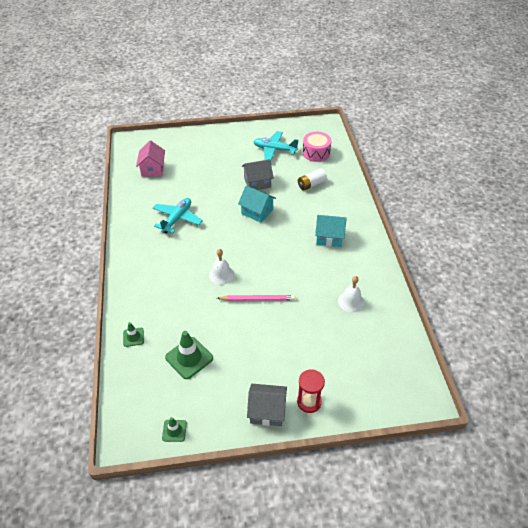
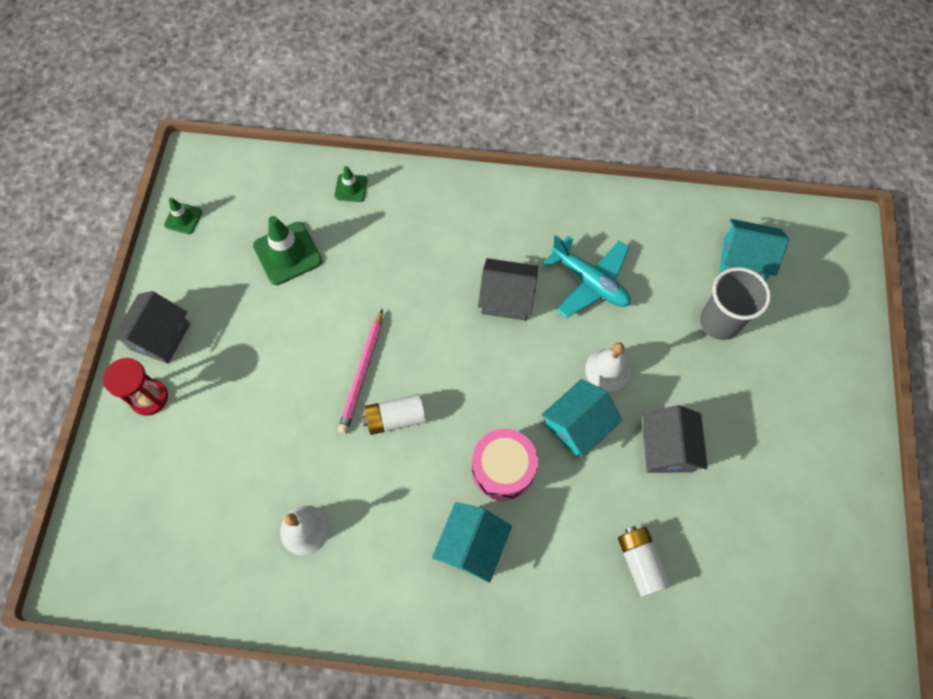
camera: 105 degrees right, 20 degrees up
(152, 169) = (743, 260): pink house -> turquoise house
(188, 173) = (719, 322): none -> grey cup
(195, 249) = (507, 298): none -> grey house
(221, 274) = (434, 328): white bell -> white bell (607, 370)
(274, 150) = (776, 516): turquoise plane -> none
(278, 279) = (396, 418): none -> white battery
(316, 153) = (753, 611): pink drum -> pink drum (503, 469)

